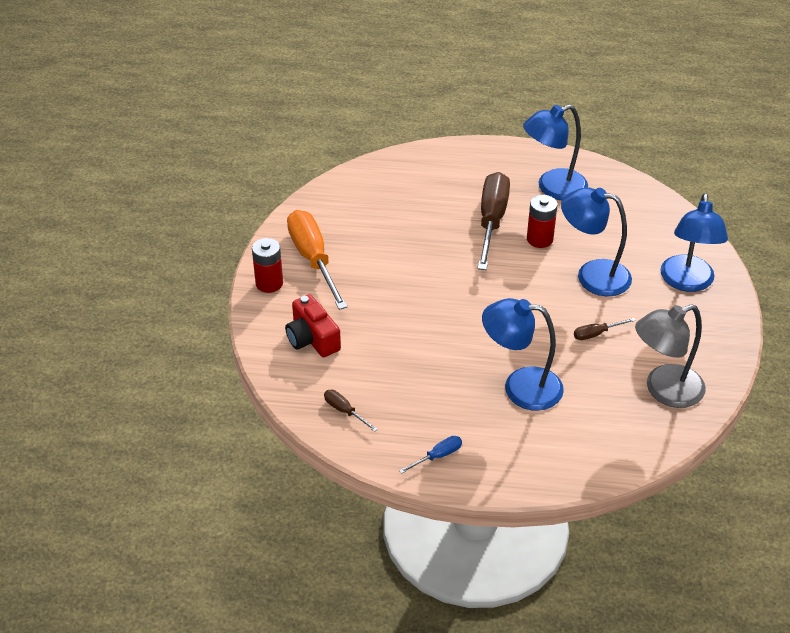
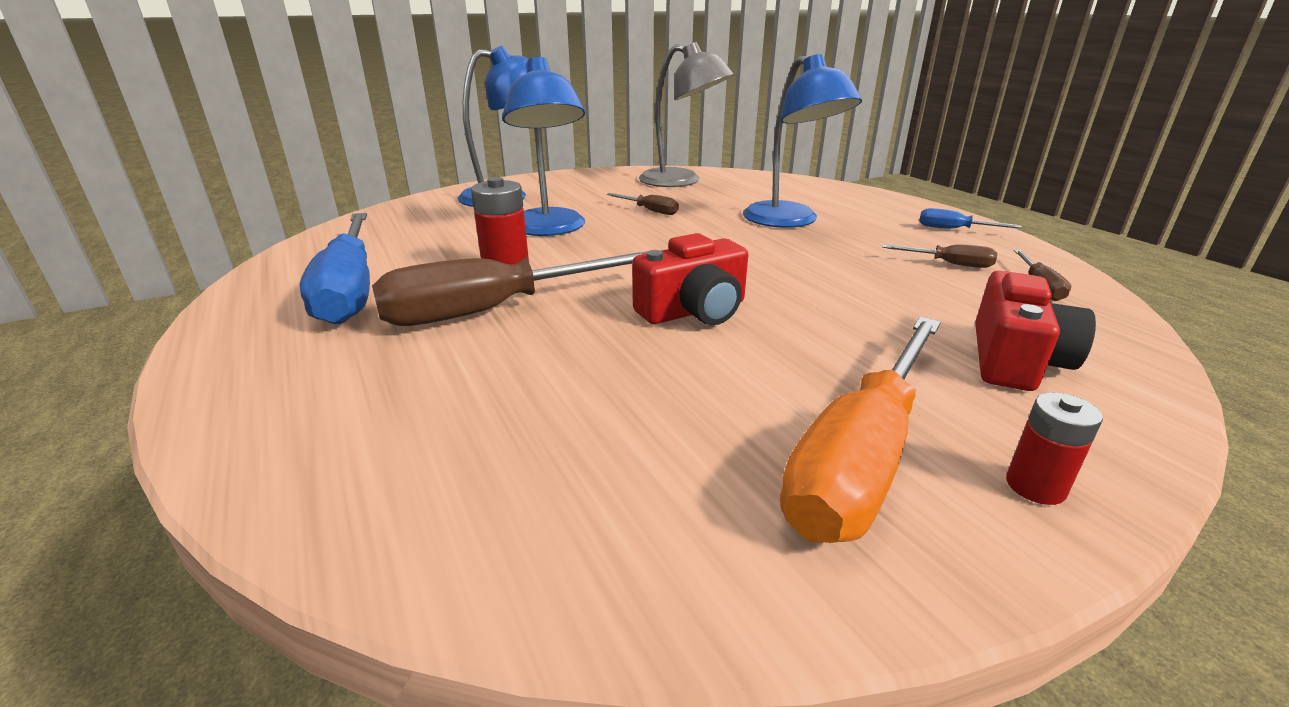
camera: 125 degrees left, 15 degrees down
(269, 283) = (1035, 486): red battery -> red battery, size x0.65
(398, 402) = (949, 264): none -> brown screwdriver
(436, 276) = (694, 311): none -> red camera
(552, 188) = (350, 290): blue lamp -> blue screwdriver

